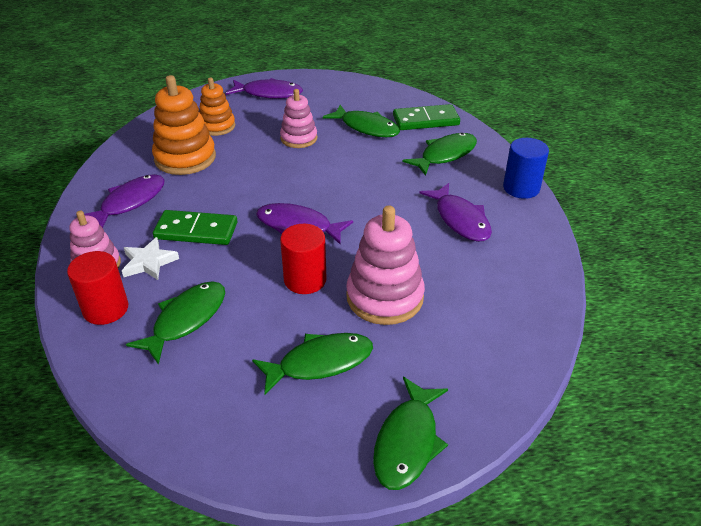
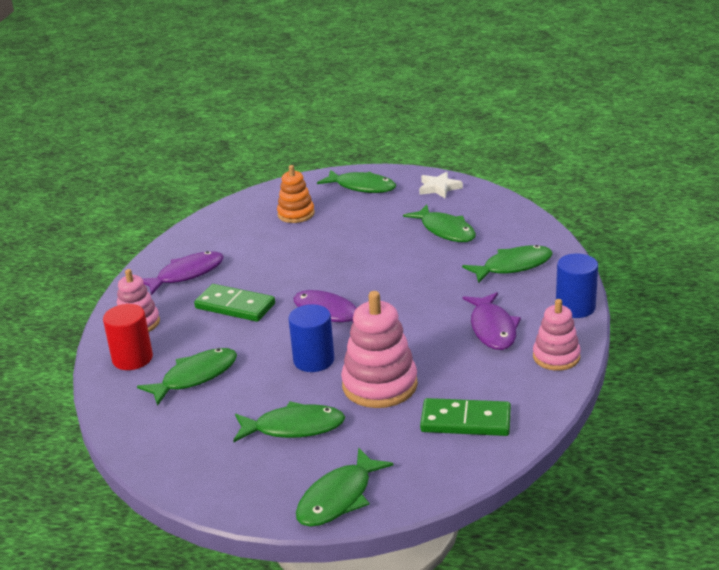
camera: 20 degrees right, 10 degrees down
(149, 262) = (183, 327): white star -> white star (439, 188)
(185, 158) = (253, 241): orange stacking toy -> none
(268, 93) = (362, 187): purple fish -> green fish
(299, 138) = (370, 234): pink stacking toy -> pink stacking toy (556, 357)
(305, 280) = (314, 360): red cylinder -> blue cylinder
(425, 120) = (512, 230): green domino -> green domino (465, 421)

